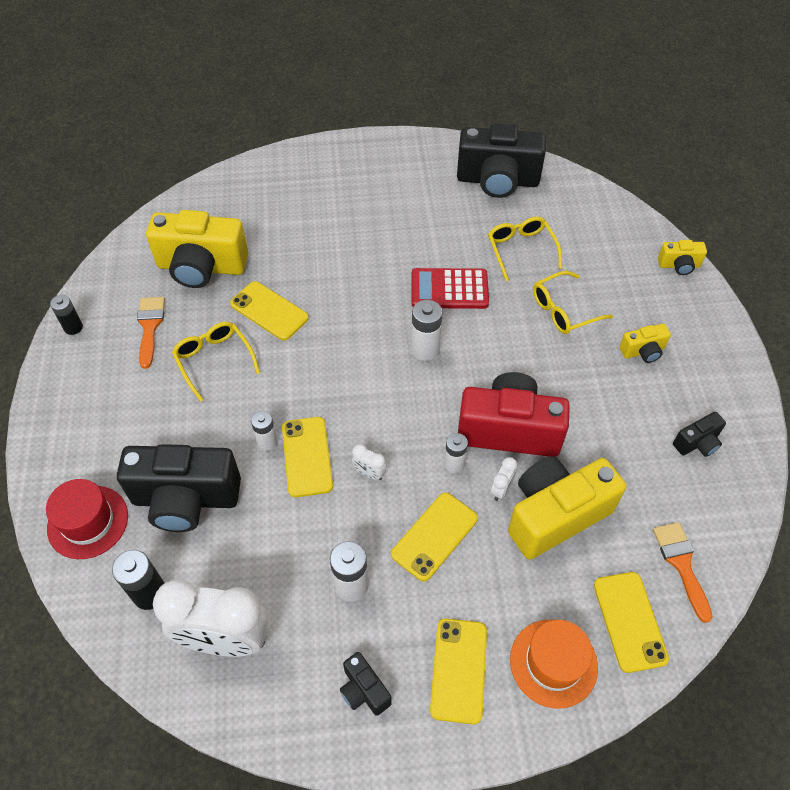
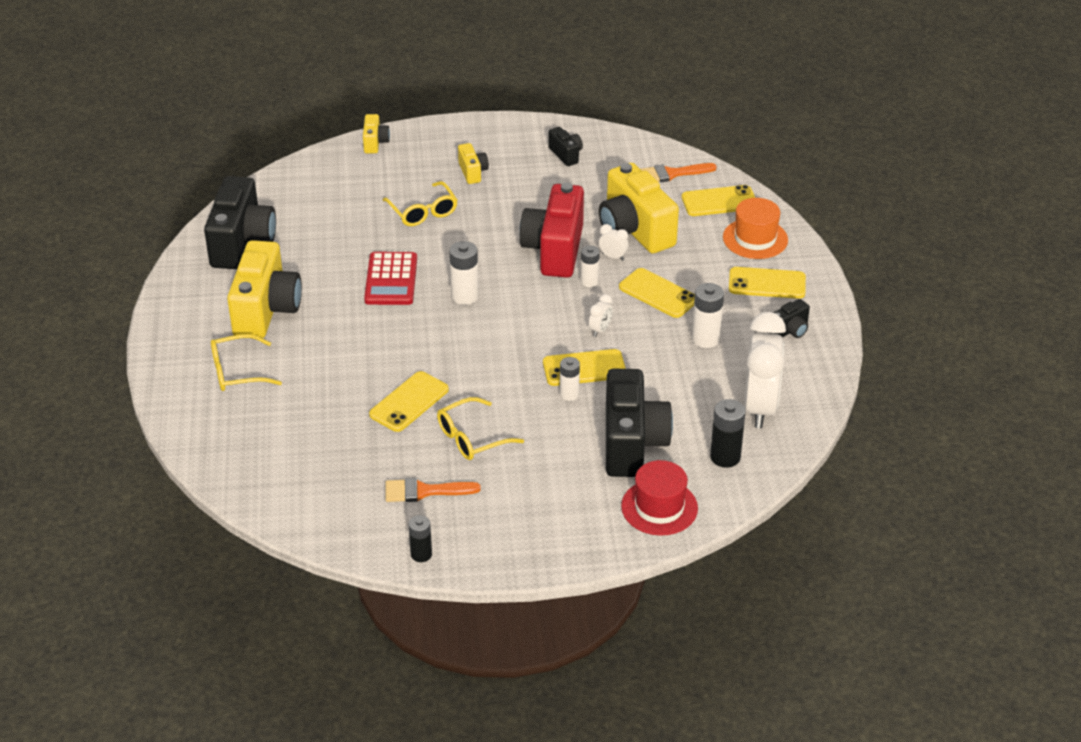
camera: 90 degrees left, 15 degrees down
(202, 267) = (341, 458): yellow camera -> yellow camera (266, 310)
(521, 250) = (344, 233): yellow glasses -> yellow glasses (237, 372)

